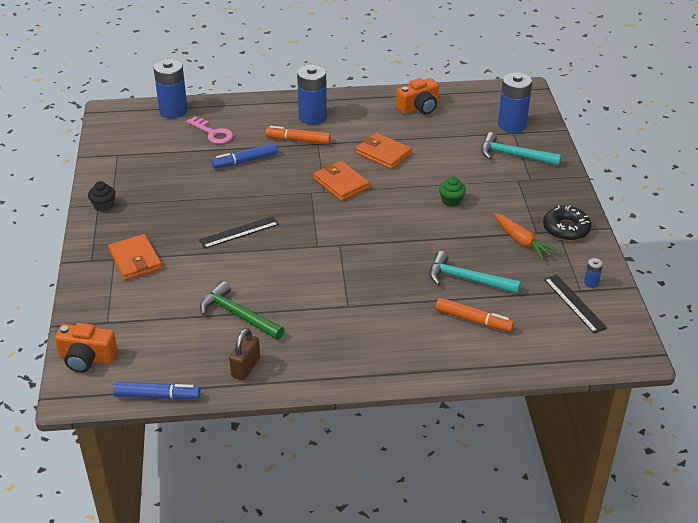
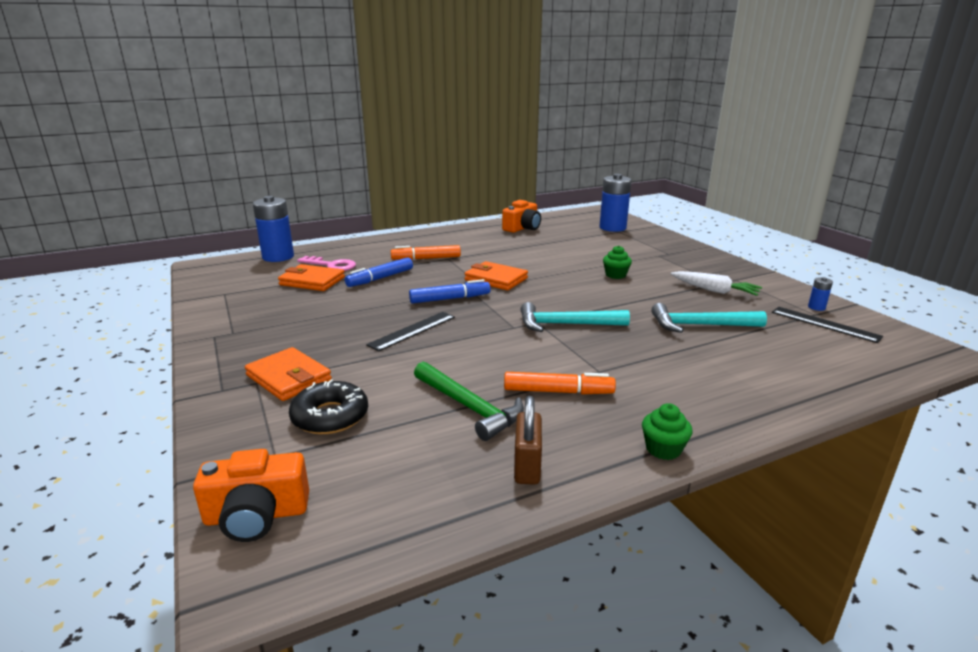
camera: 20 degrees left, 15 degrees down
(103, 206) = (222, 335): black cupcake -> none
(157, 396) = (412, 544): blue marker -> blue marker (450, 299)
(238, 315) = (469, 407): green hammer -> green hammer turned 150 degrees counterclockwise
(312, 117) = (428, 244): blue battery -> none
(336, 378) = (663, 449): none -> green cupcake
(383, 153) = (518, 256): orange wallet -> orange wallet (312, 281)
(473, 320) = (749, 356): orange marker -> orange marker (558, 391)
(514, 155) = (636, 242): turquoise hammer -> turquoise hammer (566, 324)
(521, 241) = (714, 290): orange carrot -> white carrot
(566, 229) = (740, 277): black donut -> black donut (330, 416)

